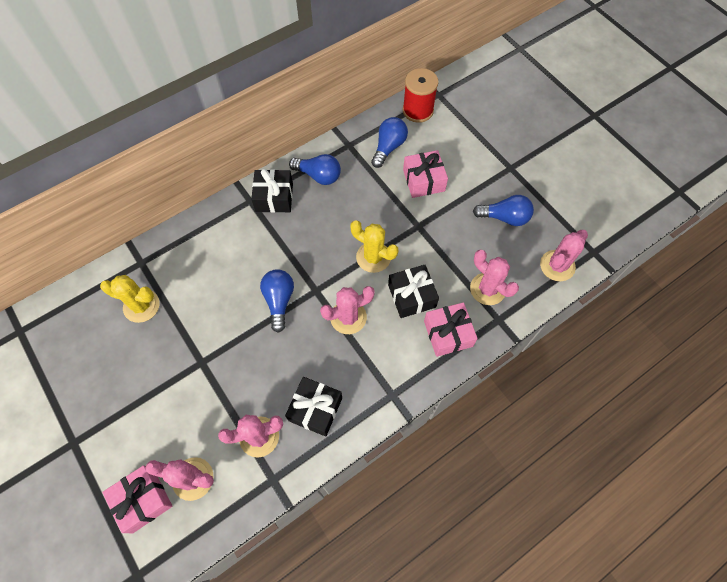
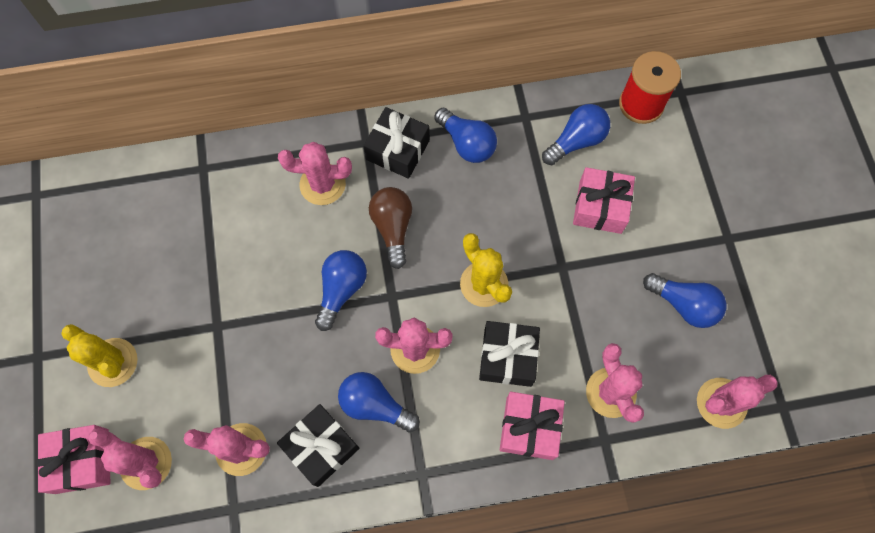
camera: 25 degrees right, 5 degrees up
(141, 306) = (180, 224): yellow cactus -> yellow cactus (113, 362)
(233, 239) = (322, 184): none -> pink cactus
(295, 247) = (393, 228): none -> brown light bulb
(339, 365) = (375, 405): none -> blue light bulb

